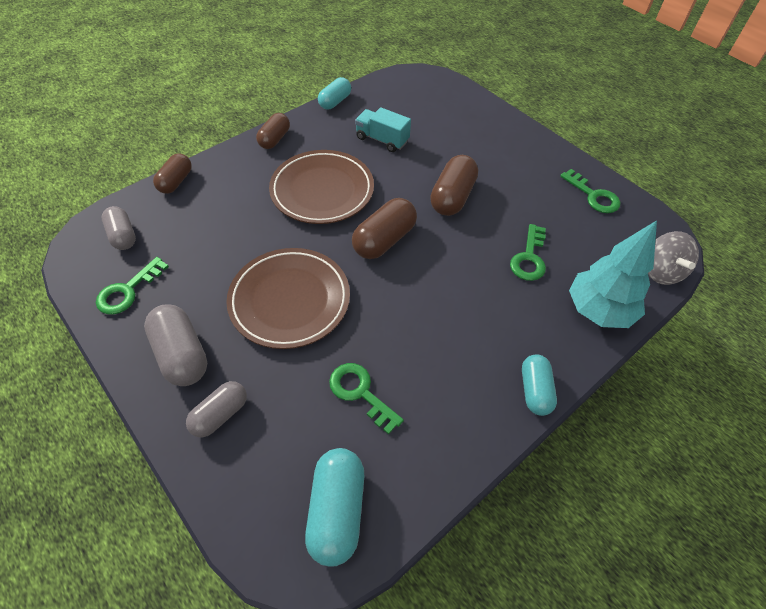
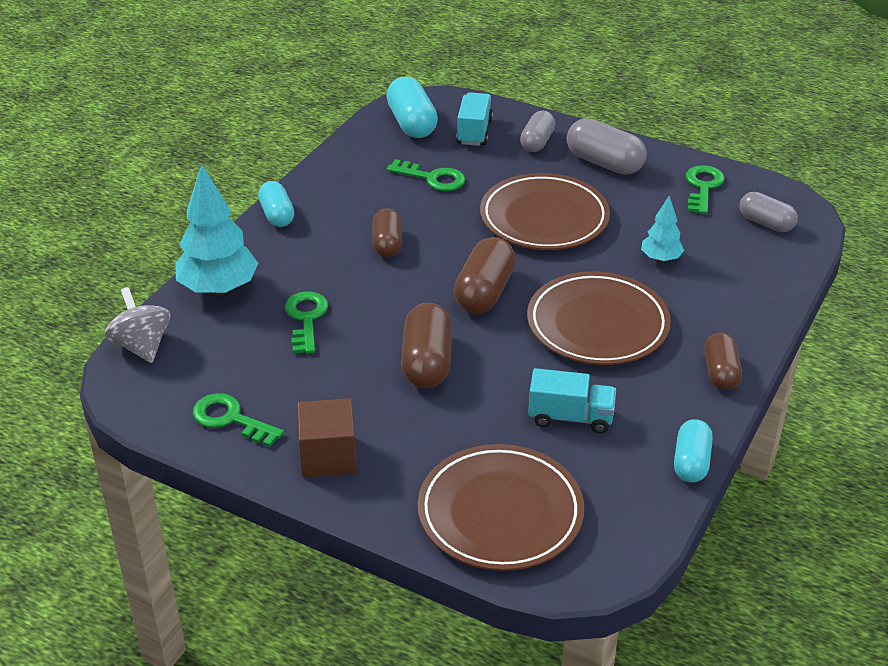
camera: 160 degrees right, 15 degrees down
(176, 181) = (780, 286): brown capsule -> brown capsule (387, 244)
(233, 229) = (660, 259): none -> turquoise tree
(274, 461) = (474, 132): none -> turquoise truck
(449, 106) = (500, 513): none -> brown plate
(534, 157) = (328, 456): none -> brown cube

